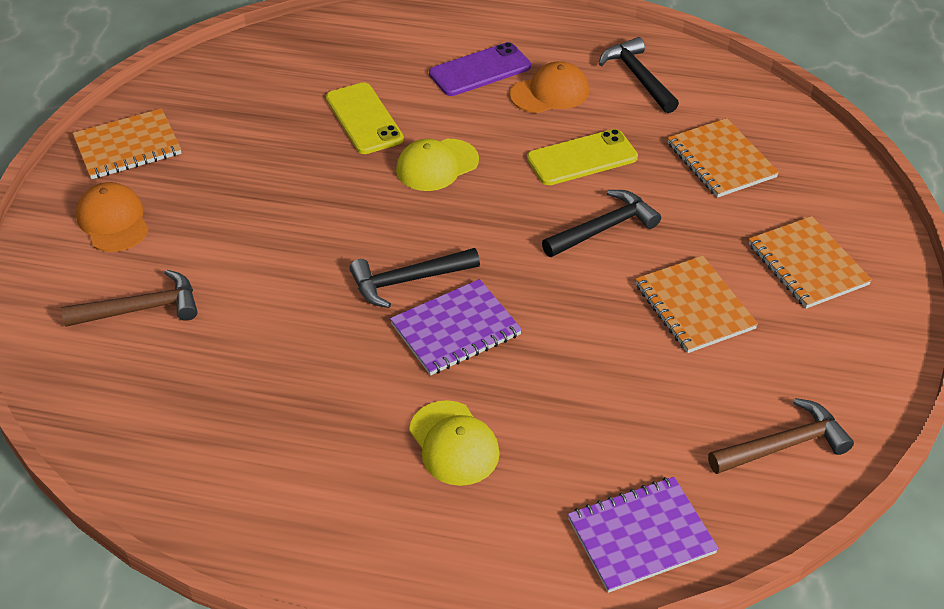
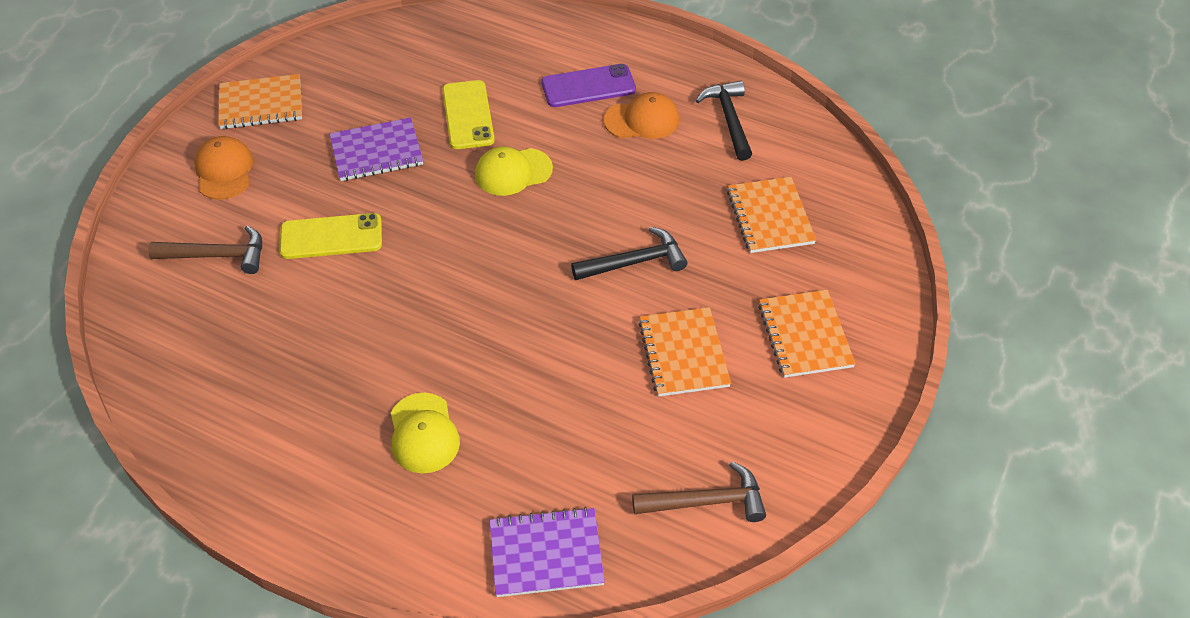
camera: 15 degrees right, 5 degrees up
(408, 281) = (445, 276): black hammer -> none
(455, 329) = (467, 330): purple notebook -> purple notebook (376, 151)
(582, 158) = (644, 190): yellow phone -> yellow phone (331, 237)

